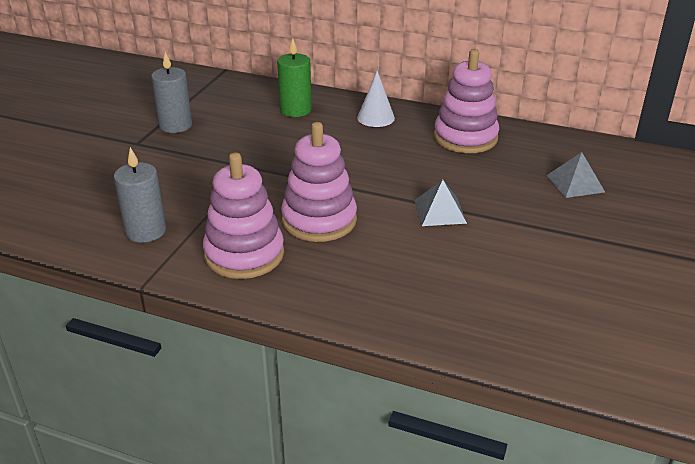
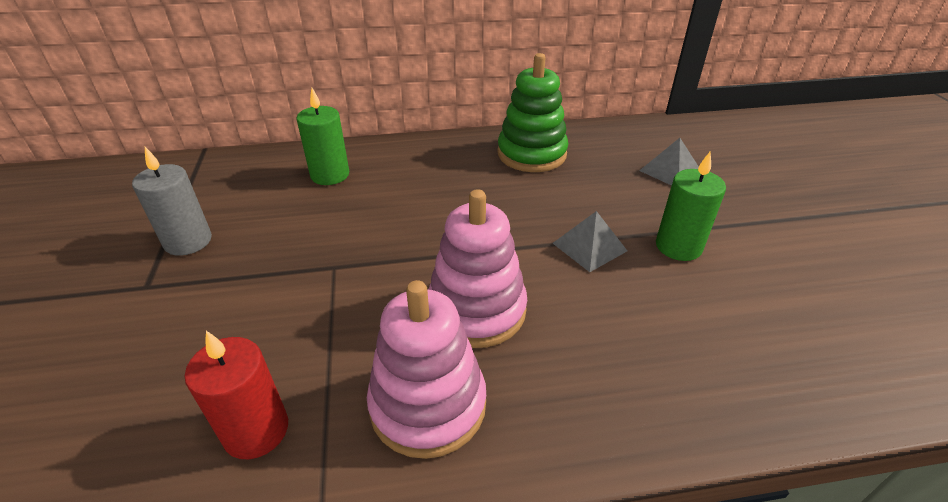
camera: 30 degrees left, 5 degrees up
(146, 231) = (256, 430): grey candle -> red candle
(376, 118) = (425, 158): white cone -> none
(465, 137) = (531, 154): pink stacking toy -> green stacking toy
(512, 234) = (678, 246): none -> green candle

